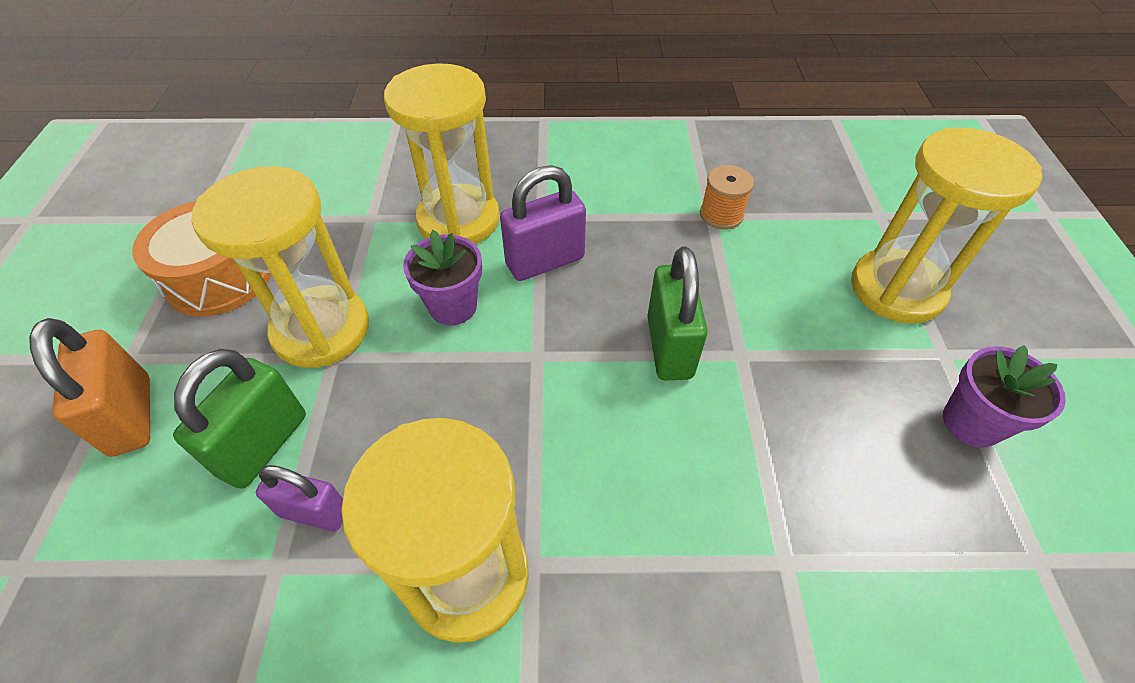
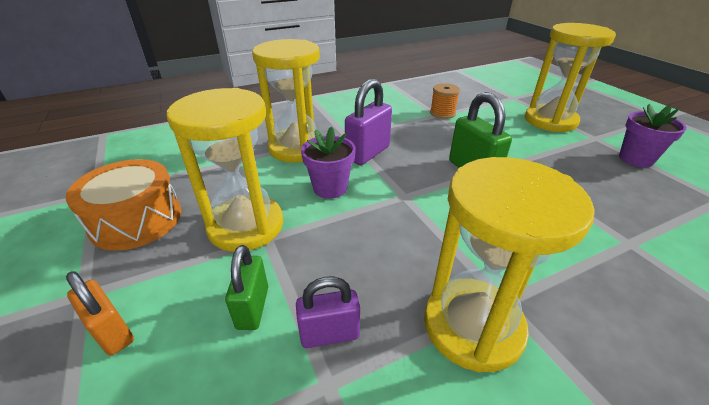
camera: 25 degrees left, 15 degrees down
(131, 415) = (112, 332): orange padlock -> orange padlock, size x0.66
(263, 444) = (253, 307): green padlock -> green padlock, size x0.66

